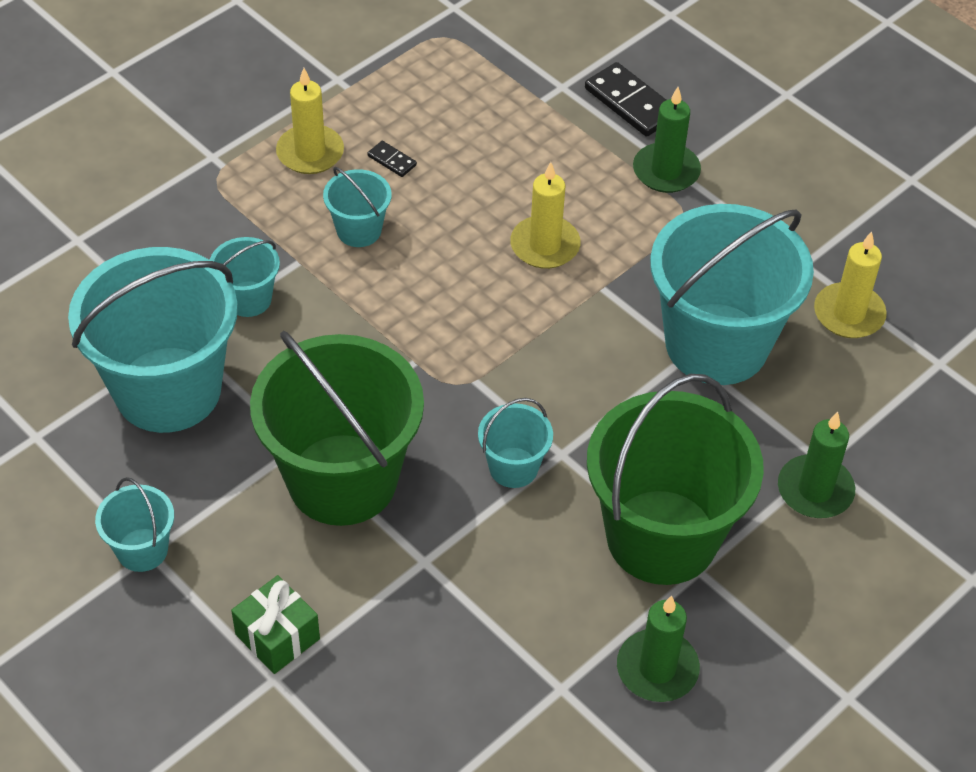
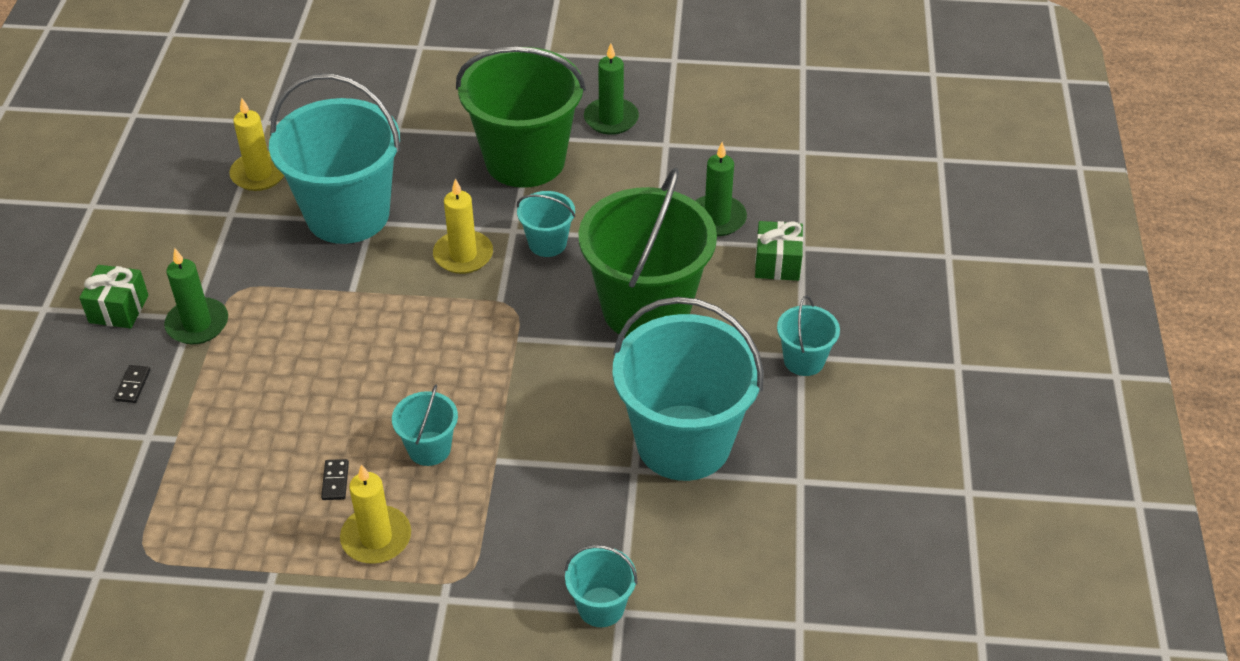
camera: 130 degrees left, 5 degrees down
(248, 299) = (560, 461): turquoise bucket -> turquoise bucket (601, 607)
(545, 245) = (340, 341): yellow candle -> yellow candle (463, 255)
(630, 103) = (133, 385): black domino -> black domino, size x0.49
(738, 135) = (119, 309): none -> green gift
(815, 490) = (422, 123): green candle -> green candle (717, 218)

